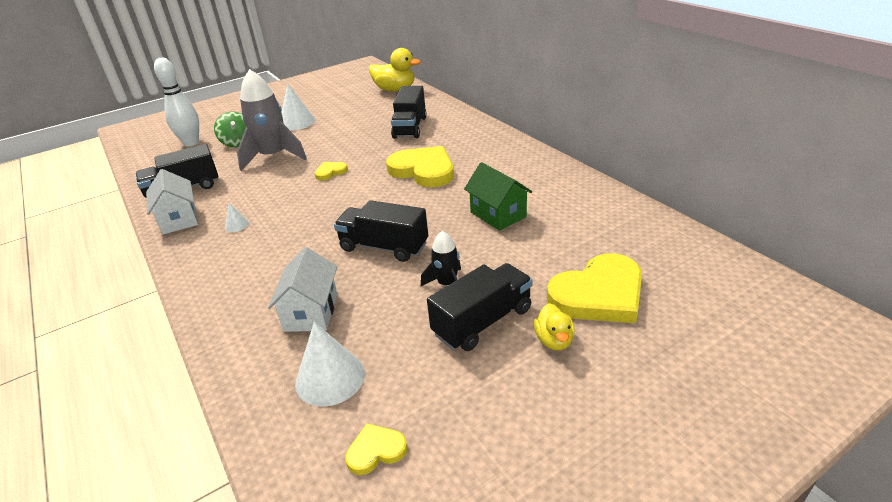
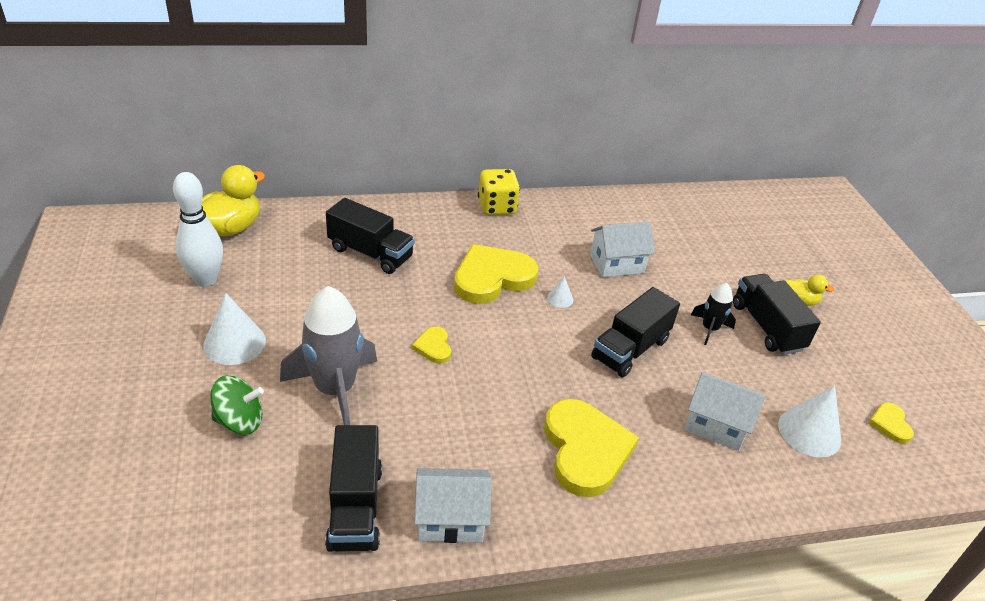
camera: 75 degrees left, 5 degrees up
(191, 143) = (174, 481): white bowling pin -> white bowling pin (205, 280)
(236, 225) = (509, 458): white cone -> white cone (560, 298)
(498, 214) = (616, 264): green house -> white house
(516, 148) = (497, 207): none -> yellow dice
(599, 294) = (755, 261): yellow heart -> yellow heart (585, 450)

